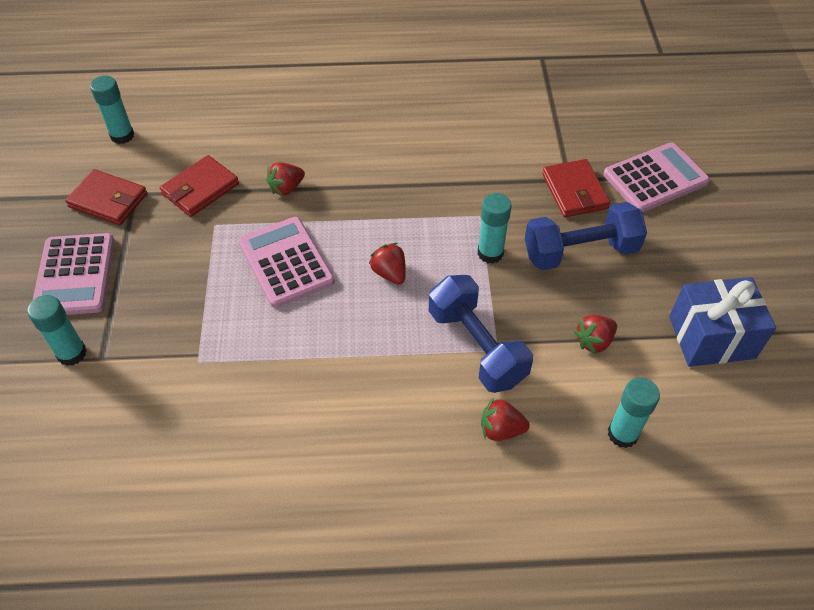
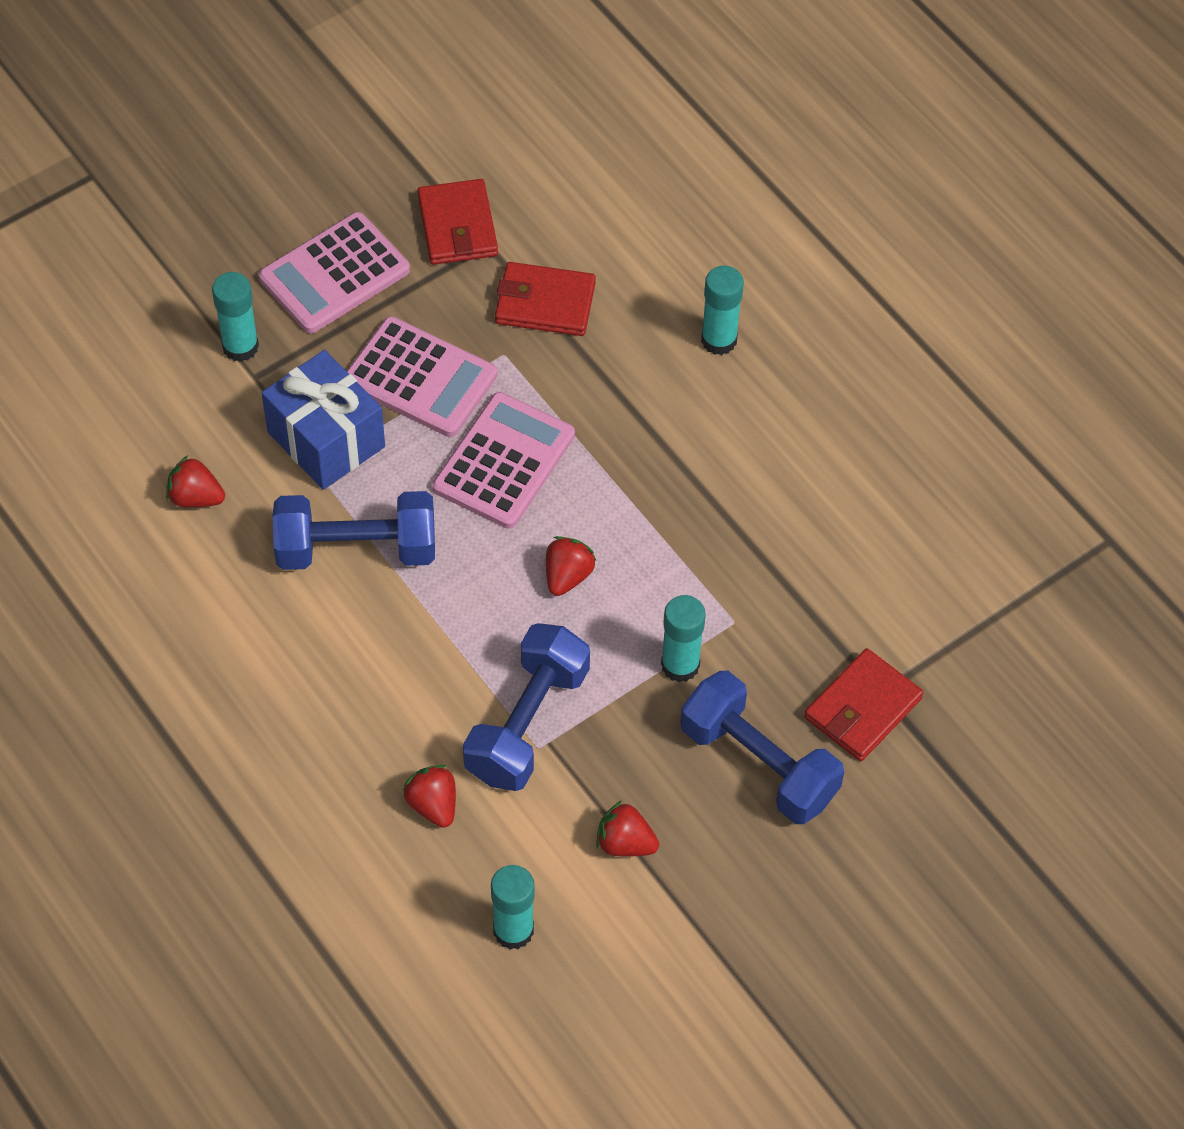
camera: 55 degrees right, 5 degrees up
(122, 136) = (564, 165): turquoise glue stick -> turquoise glue stick (719, 340)
(280, 370) = (356, 549): none -> blue dumbbell
(286, 188) = (616, 389): red strawberry -> red strawberry (195, 497)
(655, 178) = (965, 794): pink calculator -> pink calculator (420, 378)
(711, 337) = (726, 970): blue gift -> blue gift (326, 439)

